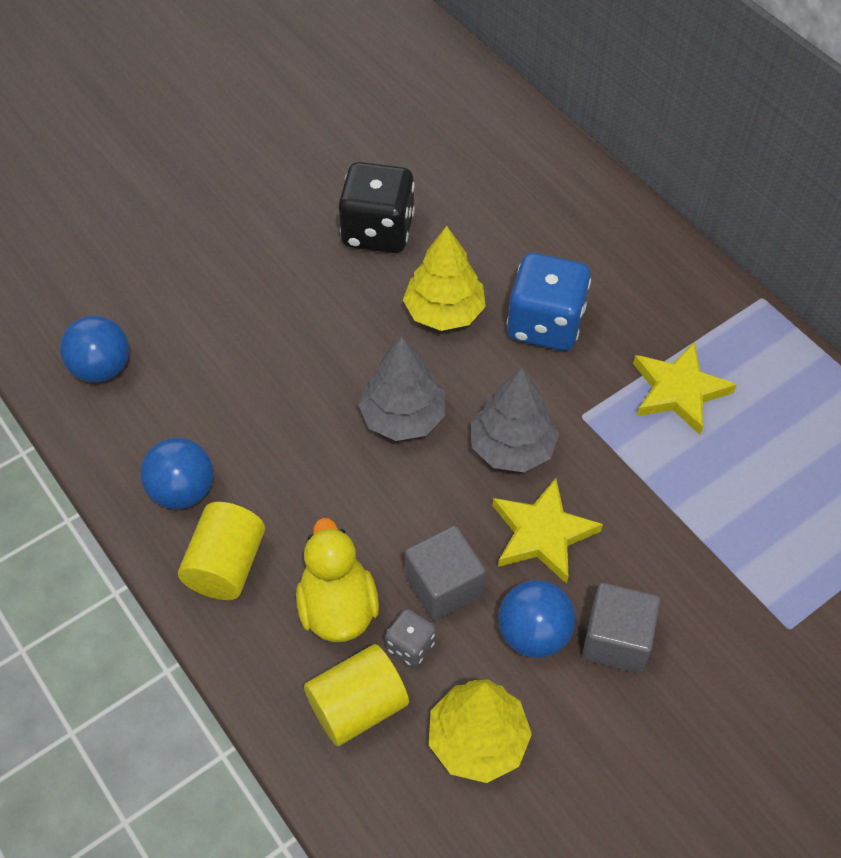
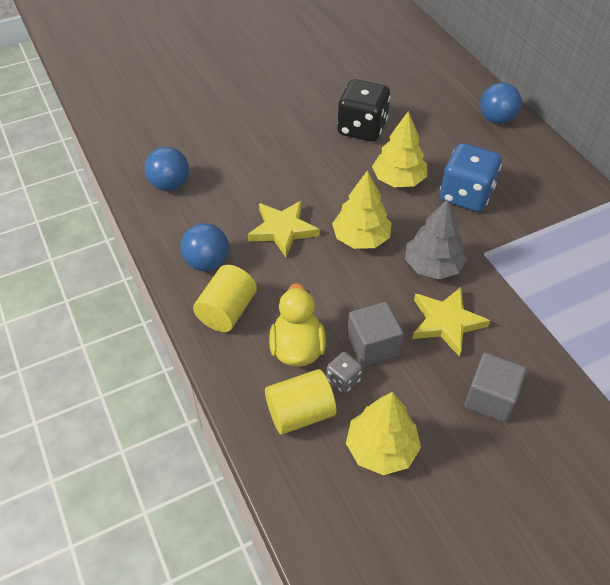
camera: 10 degrees right, 5 degrees down
(403, 417) = (361, 238): grey tree -> yellow tree
(533, 634) = (431, 385): blue ball -> blue ball (496, 119)
(678, 390) = (554, 246): yellow star -> yellow star (283, 230)

